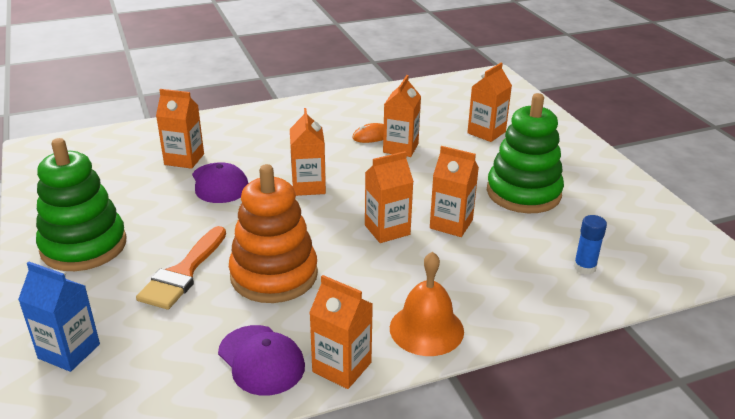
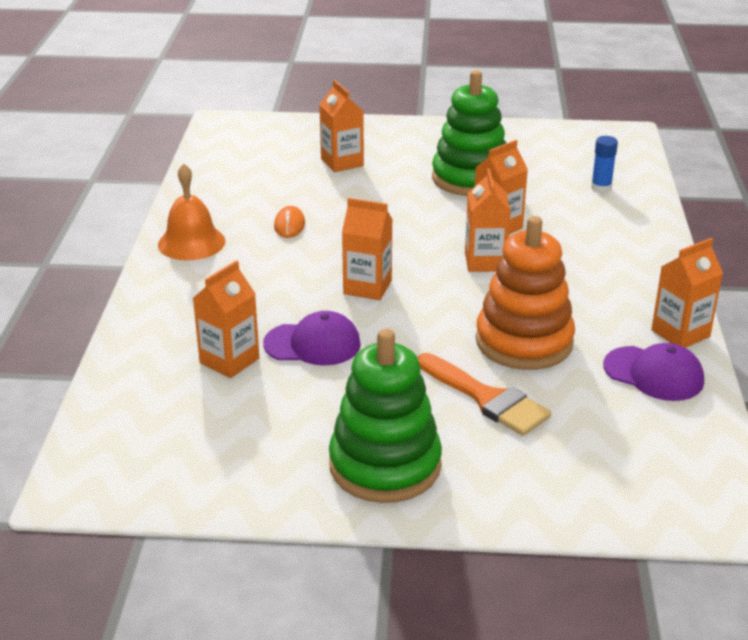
camera: 65 degrees left, 0 degrees up
(69, 351) = (589, 494): blue carton -> none
(261, 360) = (653, 374): purple cap -> purple cap turned 45 degrees clockwise
(400, 148) = (331, 215): orange carton -> none
(426, 329) = (648, 280): orange bell -> orange bell (191, 242)

